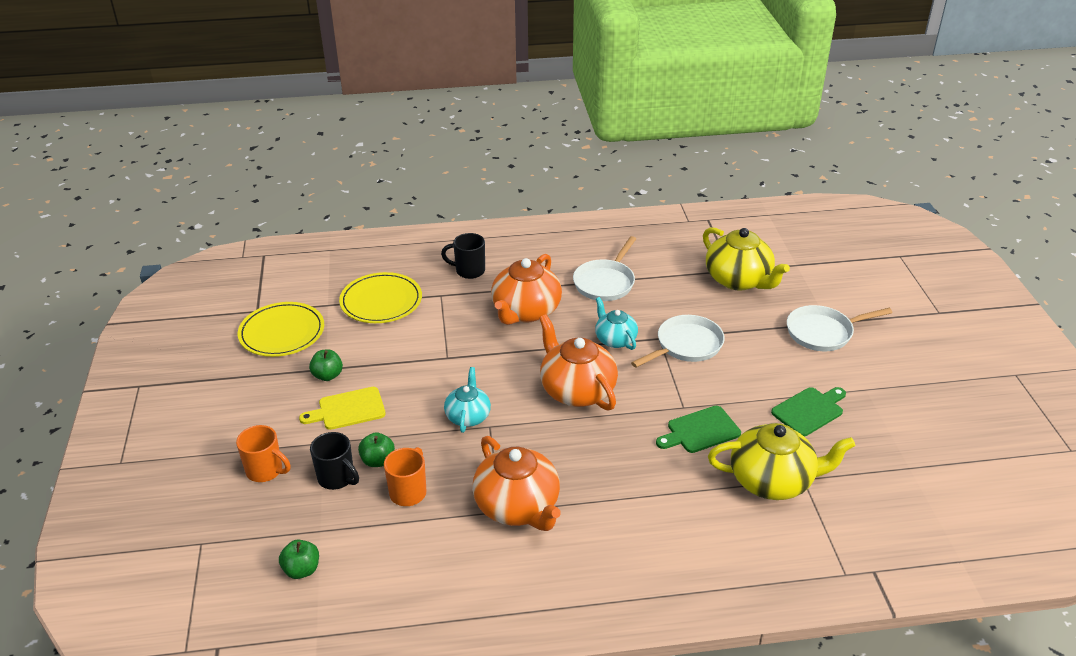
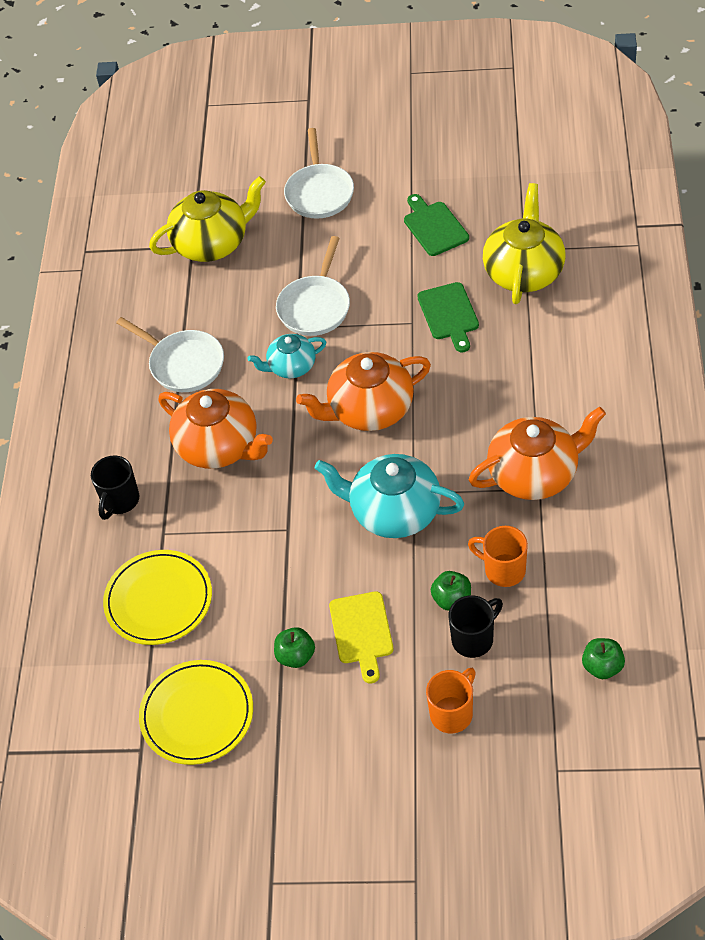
camera: 75 degrees left, 15 degrees up
(468, 416) = (394, 512): turquoise teapot -> turquoise teapot, size x1.70
(686, 345) = (315, 306): white pan -> white pan turned 135 degrees counterclockwise

